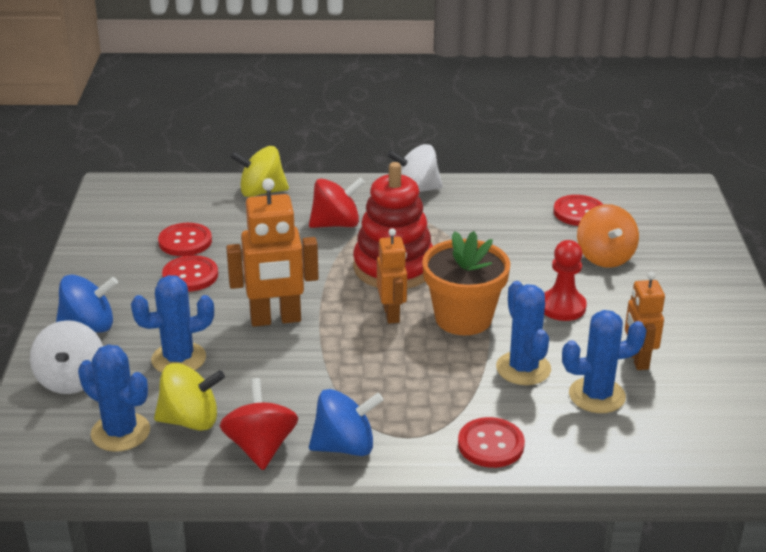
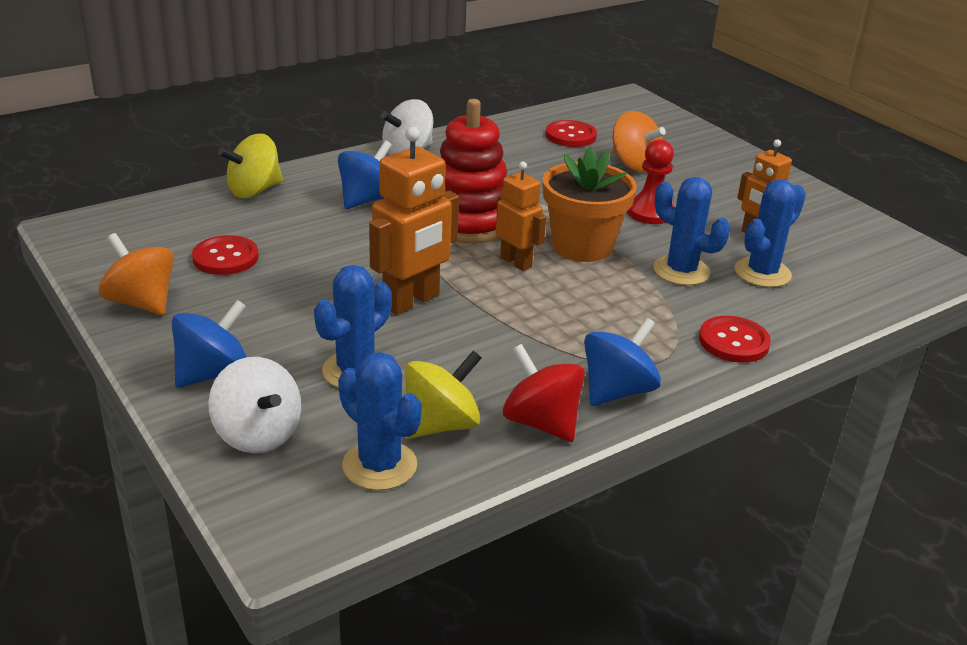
camera: 35 degrees left, 0 degrees up
(98, 258) = (141, 302): none -> orange spinning top
(120, 432) = (379, 465): blue cactus -> blue cactus turned 45 degrees clockwise
(190, 275) = (271, 288): red button -> none
(336, 224) = (367, 200): red spinning top -> blue spinning top

